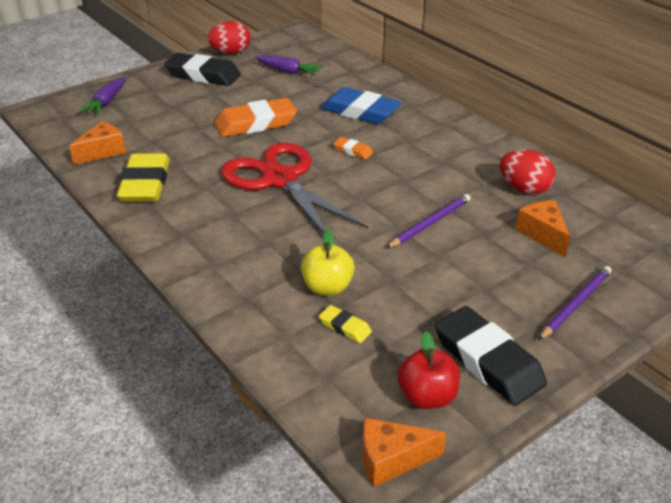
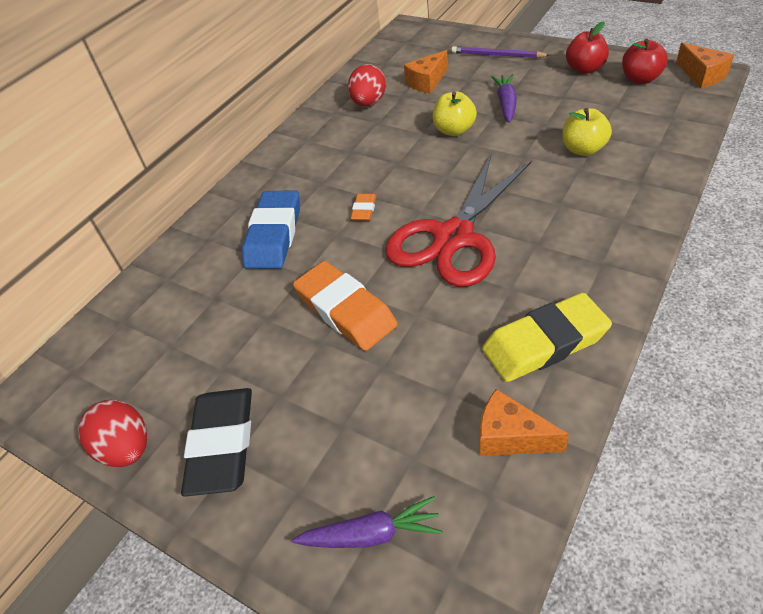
camera: 105 degrees left, 10 degrees up
(288, 71) = (181, 344): purple carrot -> purple carrot (506, 104)
(345, 327) = (616, 127): yellow eraser -> none
(430, 223) = (454, 130): purple pencil -> yellow apple
(487, 361) = (585, 69): black eraser -> red apple

